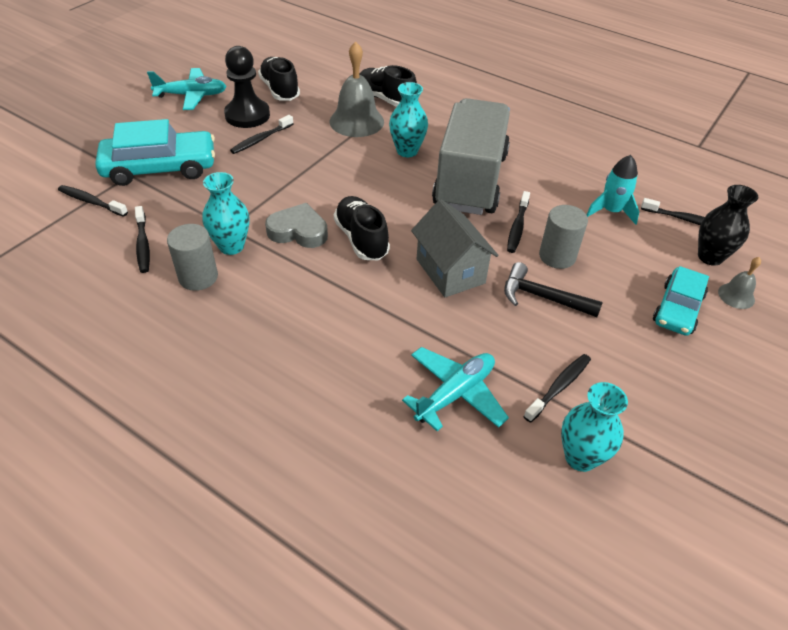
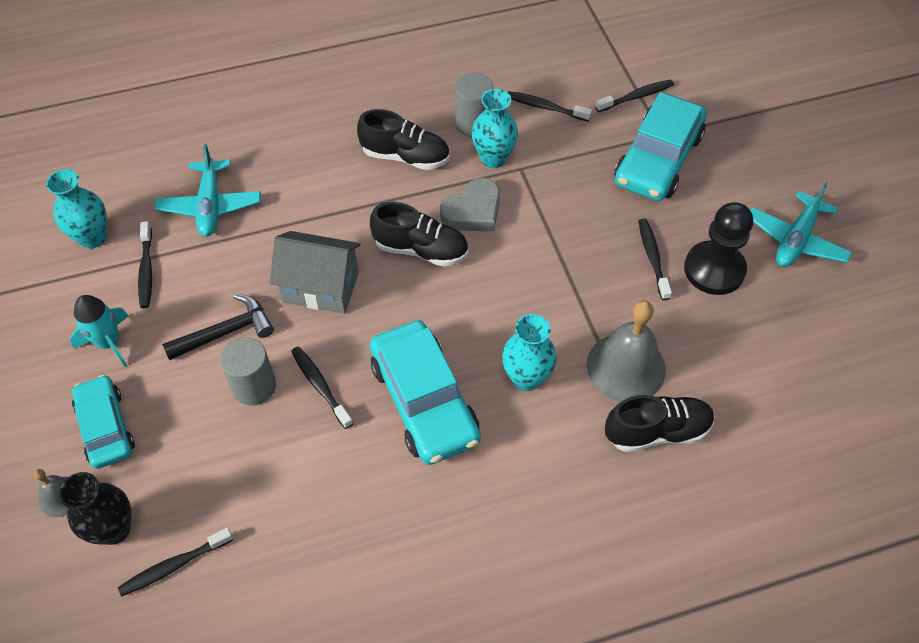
camera: 130 degrees right, 10 degrees up
(280, 90) = (755, 329): black shoe -> black shoe (405, 156)
(470, 181) = (424, 401): grey truck -> turquoise car
(611, 211) = (256, 499): turquoise rocket -> turquoise rocket (109, 343)

